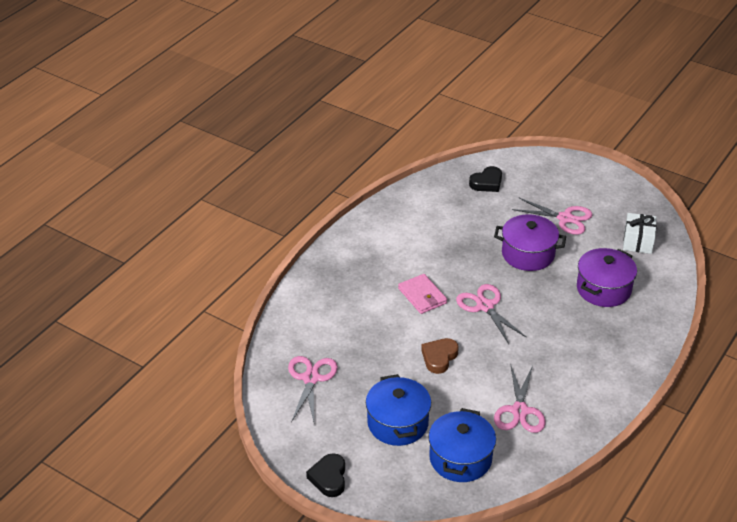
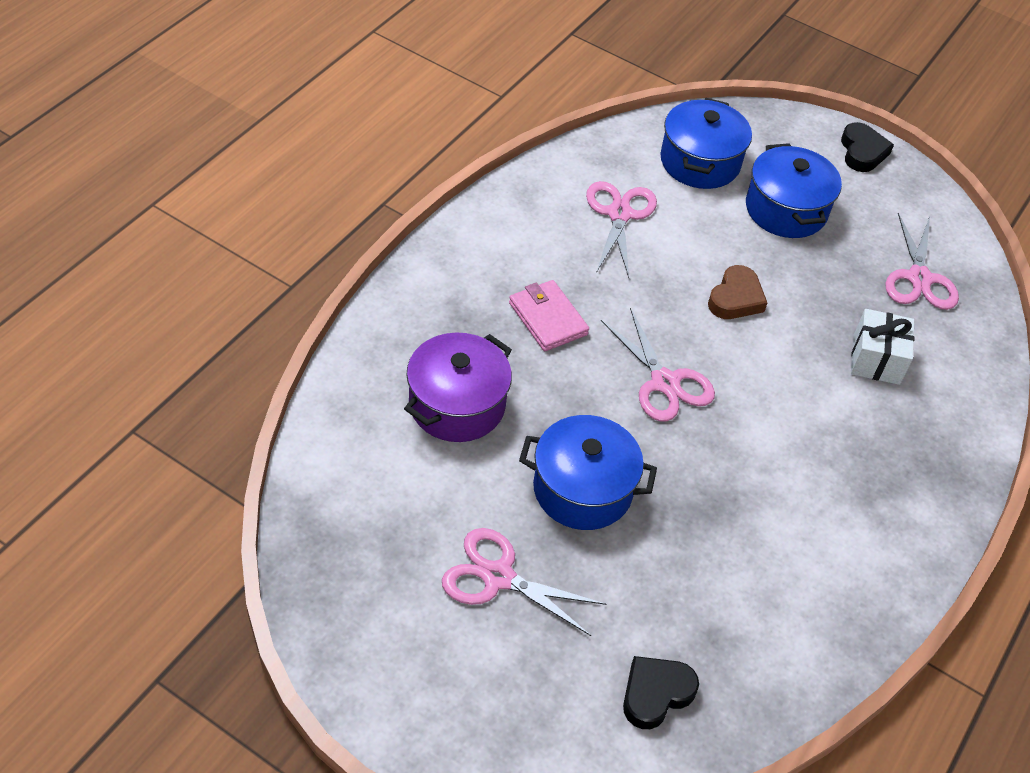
camera: 175 degrees right, 10 degrees up
(422, 296) = (771, 409): pink wallet -> pink wallet (547, 318)
(528, 254) = (582, 489): purple pot -> blue pot
(638, 242) = (365, 507): white gift -> white gift (876, 359)

